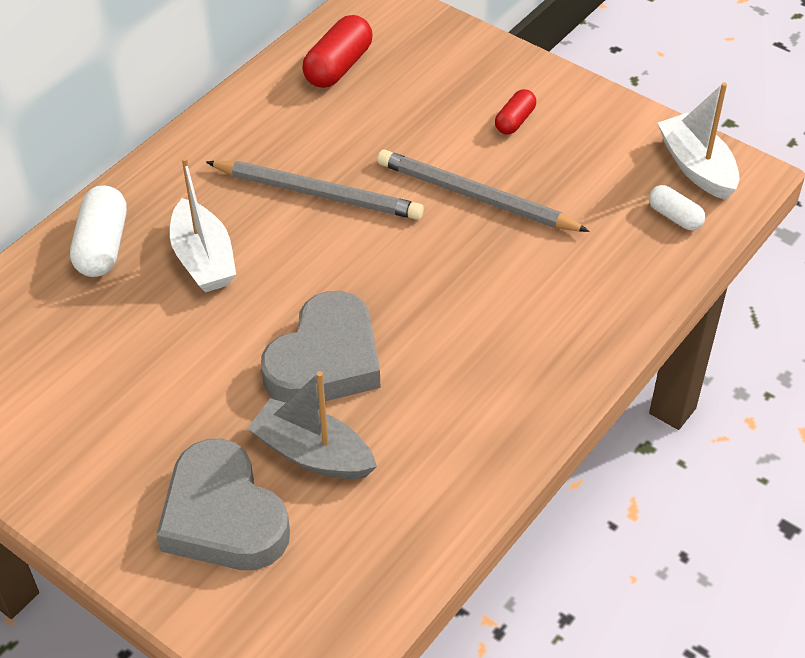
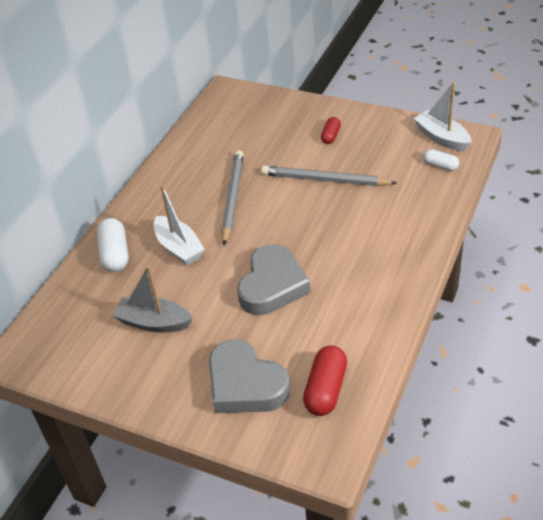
camera: 10 degrees left, 5 degrees down
(313, 453) = (285, 337): grey boat -> grey boat (154, 322)
(317, 194) = (232, 198): grey pencil -> grey pencil turned 90 degrees counterclockwise
(338, 67) = (218, 129): red capsule -> red capsule (326, 390)

